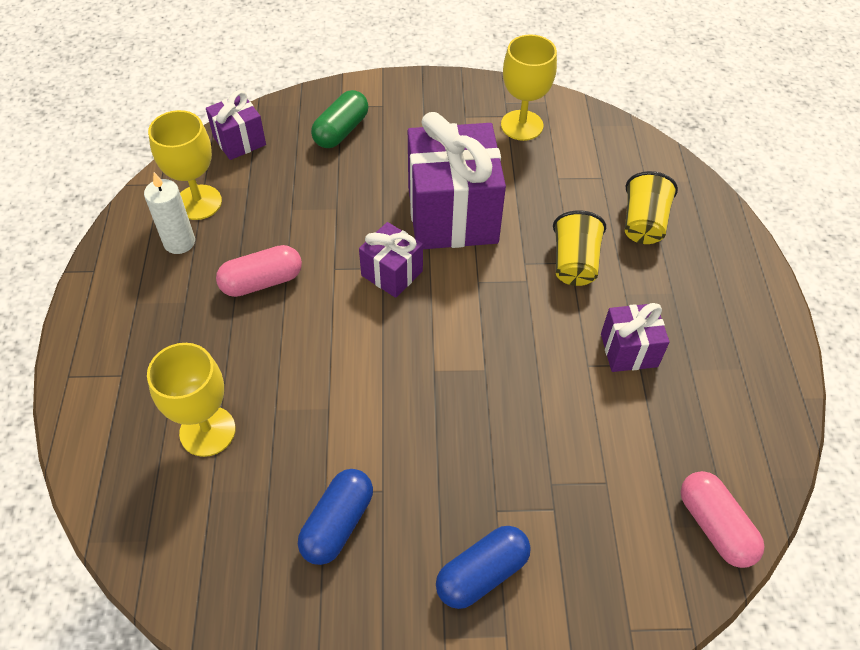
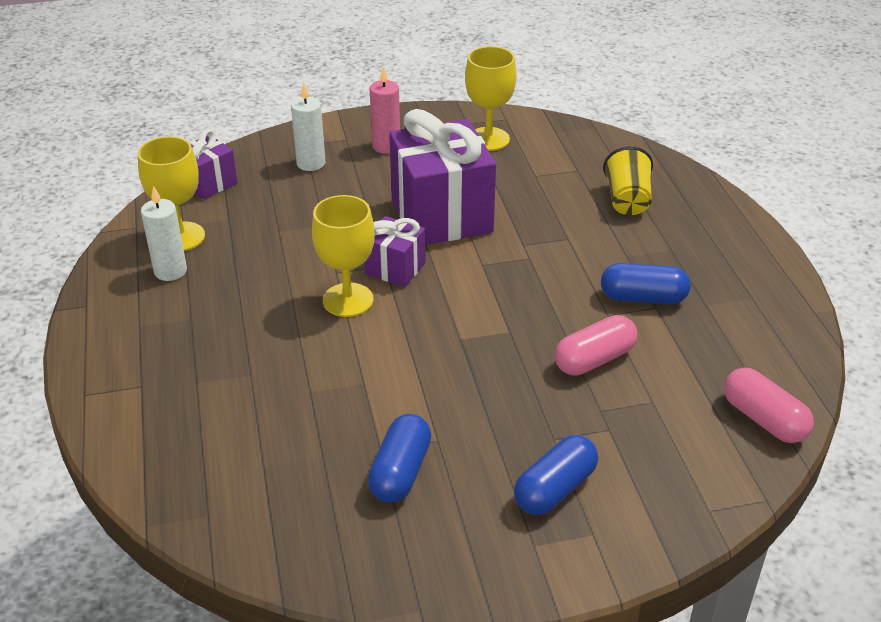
camera: 10 degrees left, 15 degrees down
(207, 431) = (245, 418): yellow goblet -> yellow goblet (348, 300)
(262, 282) = (266, 292): pink capsule -> pink capsule (594, 359)
(341, 131) = (311, 163): green capsule -> white candle
(419, 120) = (386, 146): none -> pink candle
(574, 263) = (571, 238): yellow cup -> none
(629, 350) = (643, 297): purple gift -> blue capsule

